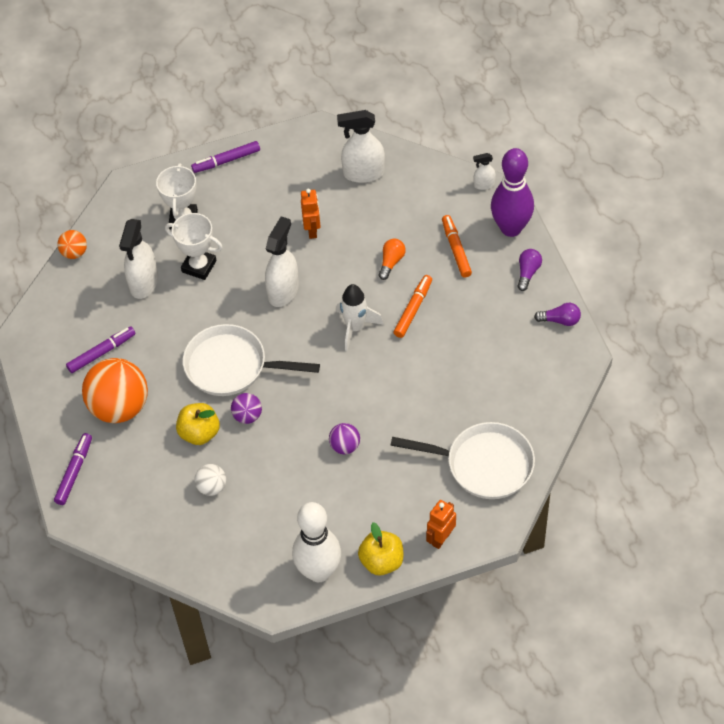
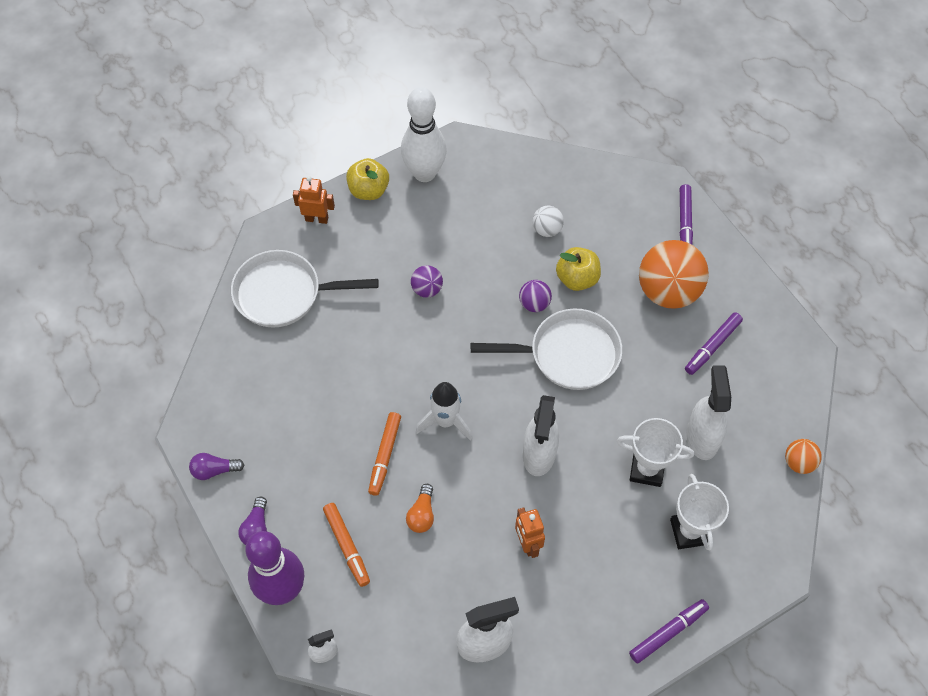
camera: 165 degrees right, 5 degrees up
(441, 538) = (317, 219): orange robot -> orange robot turned 105 degrees counterclockwise

